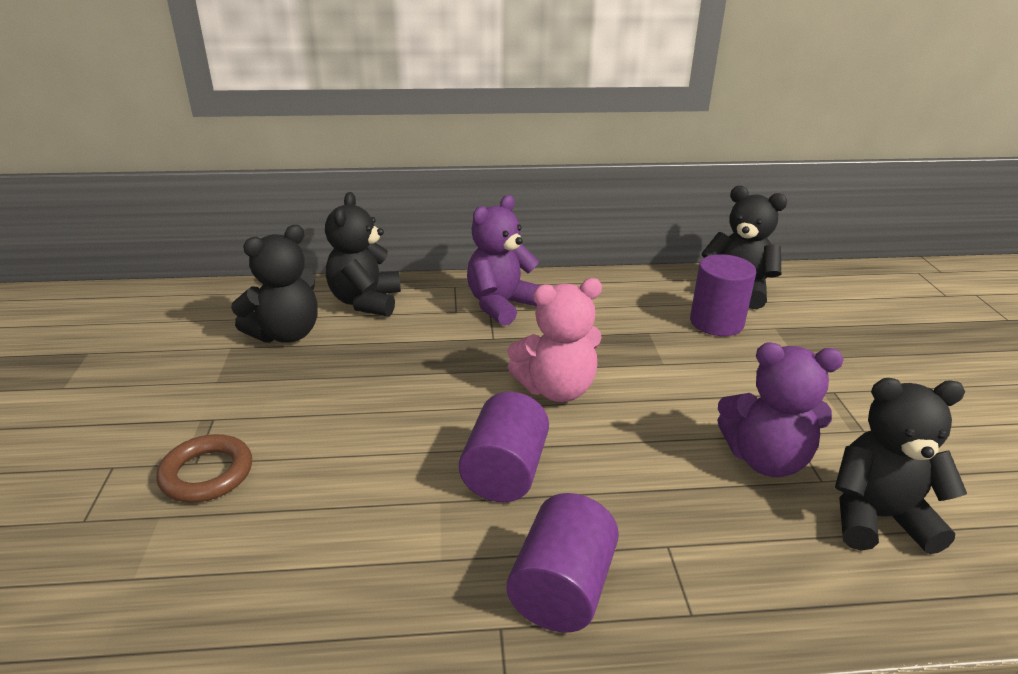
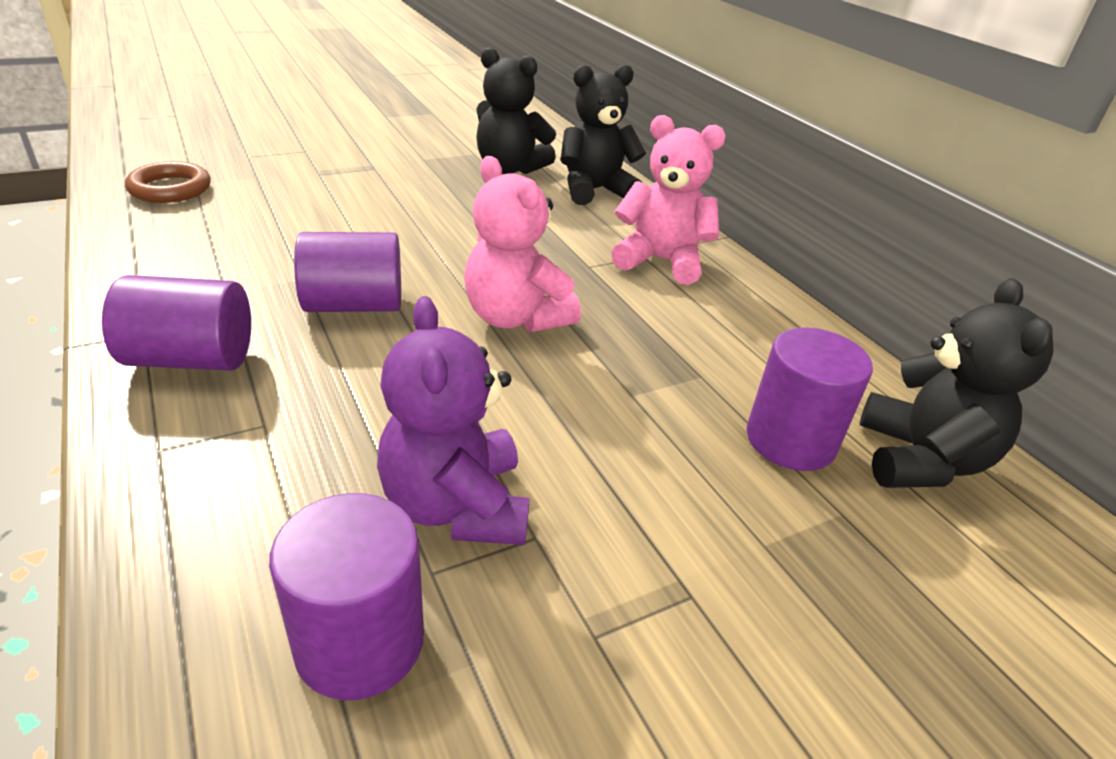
camera: 65 degrees right, 5 degrees up
(207, 473) = (307, 180): brown ring -> brown ring (170, 189)
(501, 305) = (661, 261): purple teddy bear -> pink teddy bear
(877, 518) = (360, 642): black teddy bear -> purple cylinder

